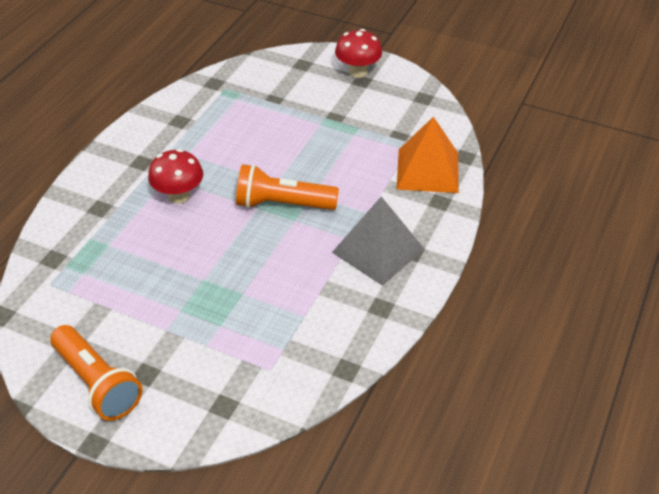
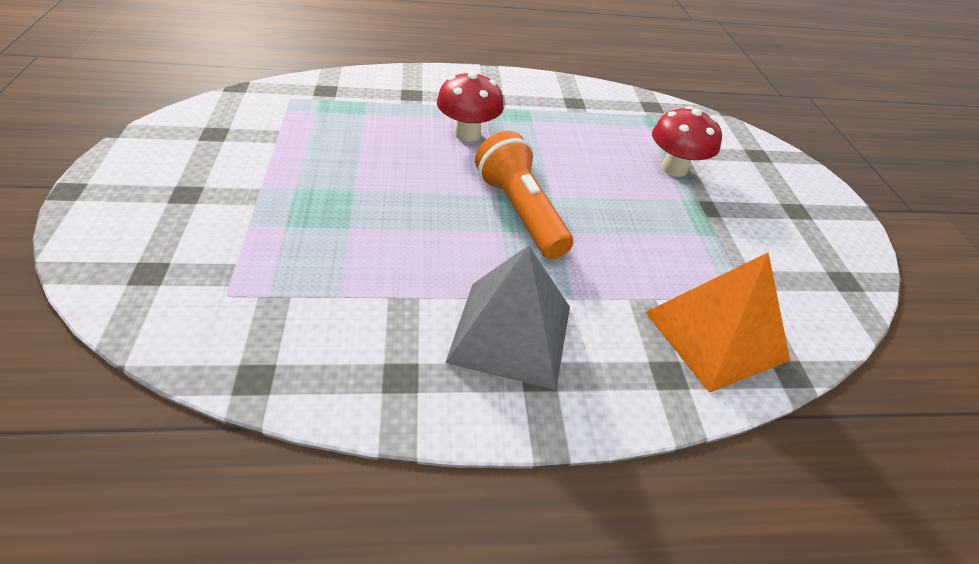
camera: 55 degrees right, 0 degrees up
(97, 383) = (161, 165): orange flashlight -> none
(358, 72) = (806, 202): red mushroom -> red mushroom (674, 169)

